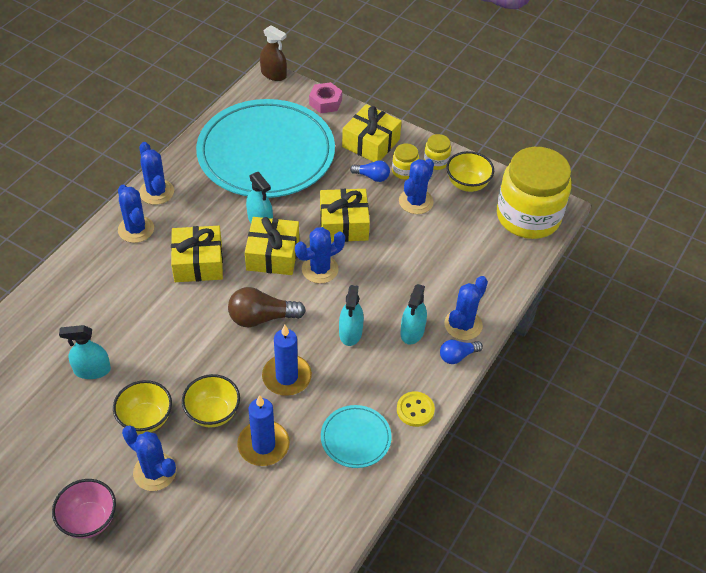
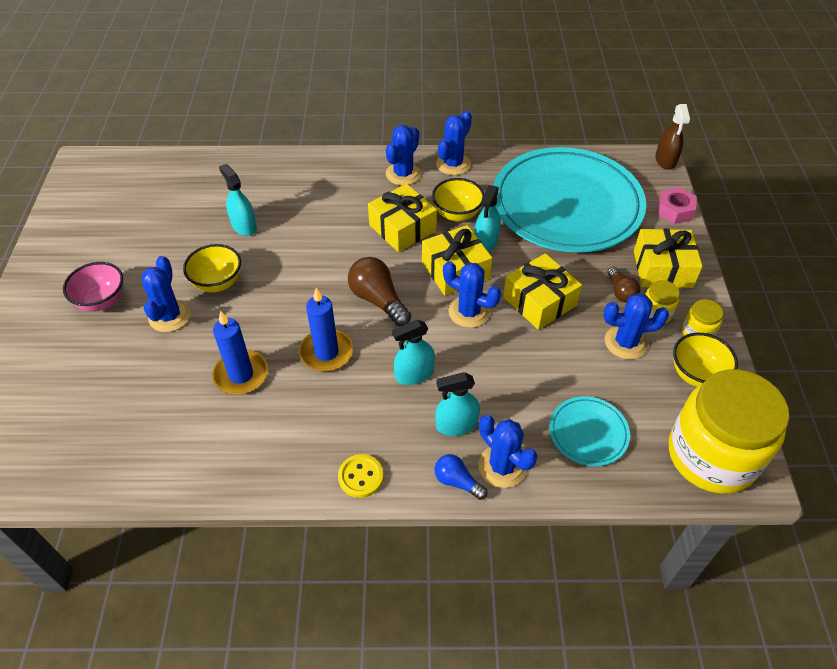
camera: 60 degrees right, 0 degrees up
(213, 413) = (252, 322): yellow bowl -> yellow bowl (457, 214)
(355, 438) = (293, 442): turquoise plate -> turquoise plate (588, 433)
(372, 177) = (620, 292): blue light bulb -> brown light bulb
(463, 325) = (502, 466): blue cactus -> blue cactus turned 45 degrees clockwise

